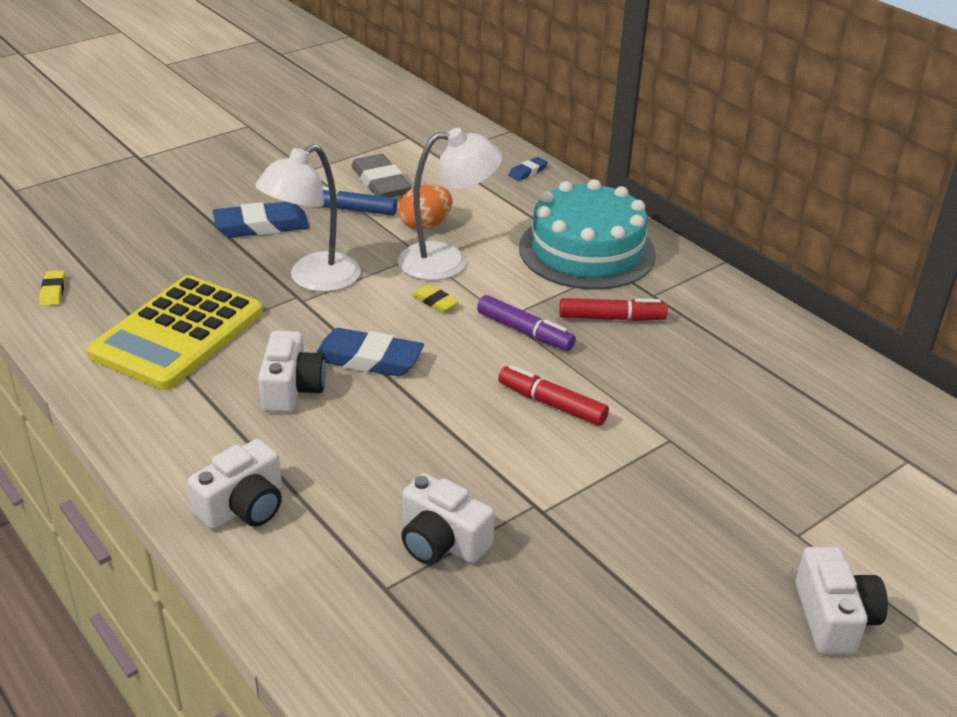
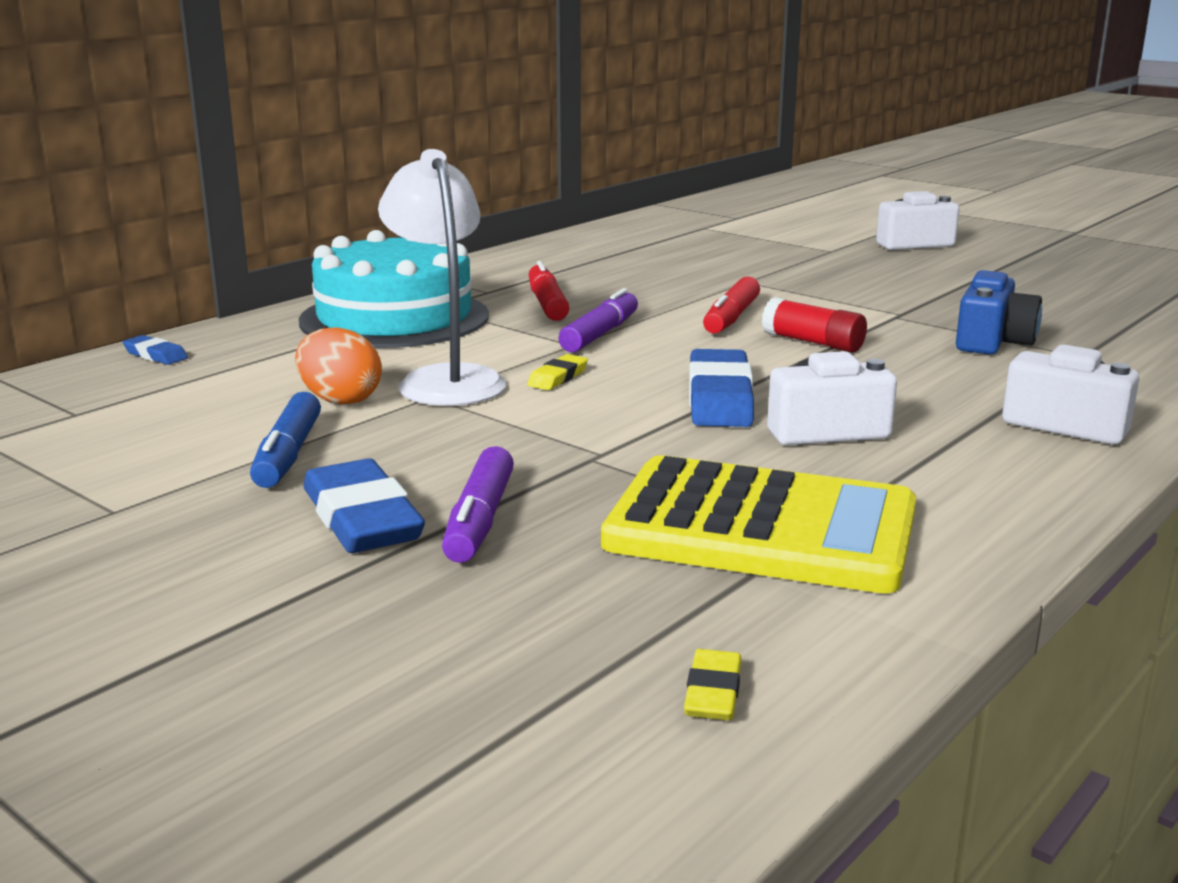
camera: 100 degrees left, 15 degrees down
(53, 291) = (713, 692): yellow eraser -> yellow eraser turned 60 degrees counterclockwise
(240, 255) = (480, 520): none -> purple marker
(314, 279) = (536, 453): white lamp -> none
(380, 183) = (182, 443): grey eraser -> none
(442, 541) = (992, 342): white camera -> blue camera
(473, 432) = (813, 342): none -> red glue stick

